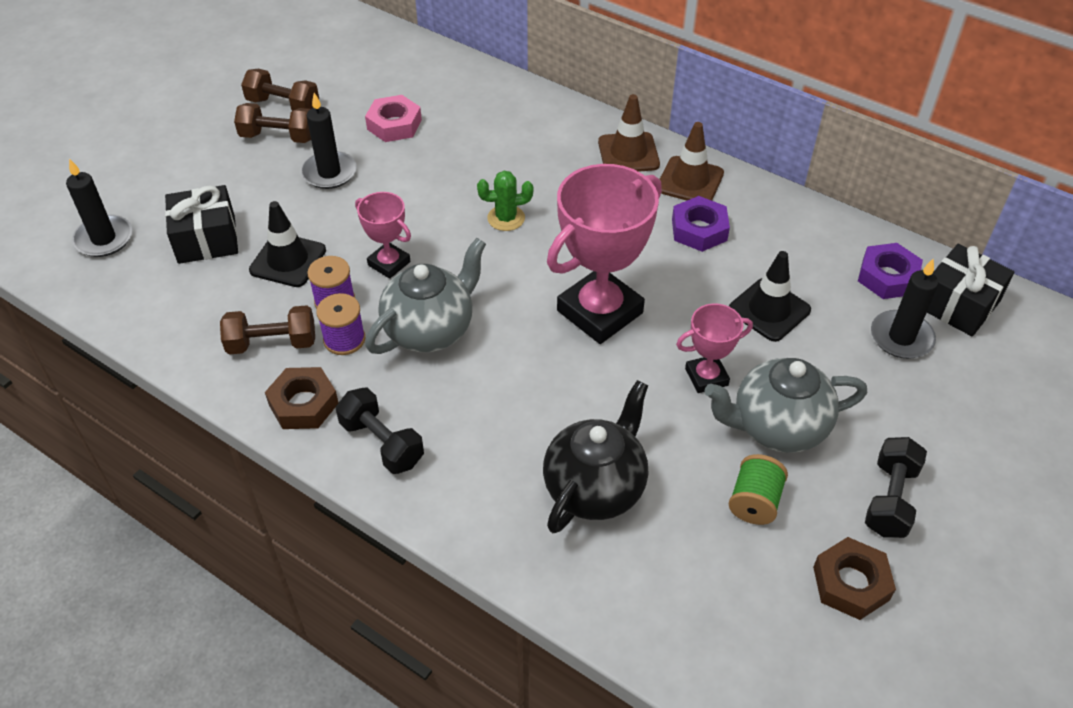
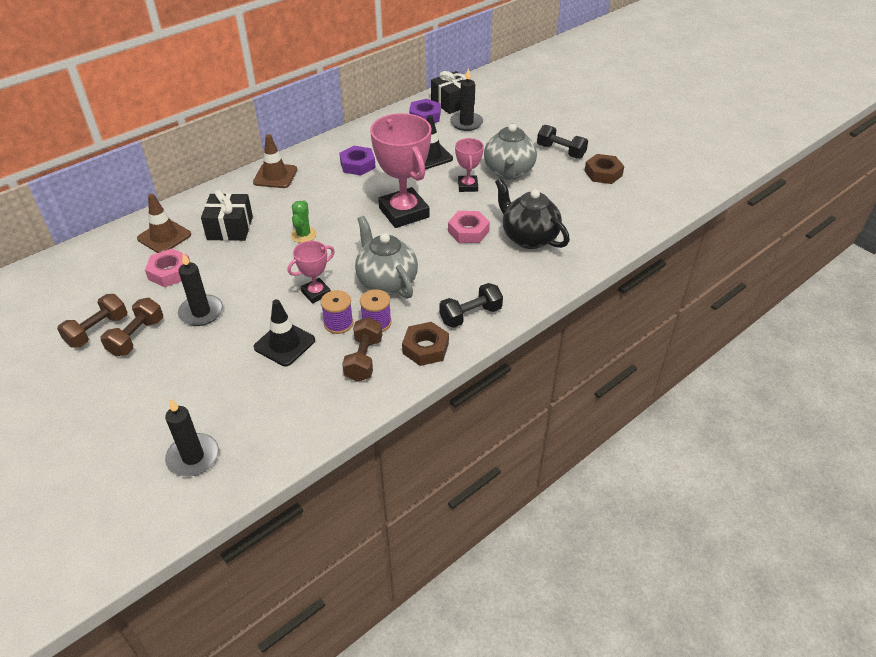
camera: 75 degrees left, 5 degrees down
(206, 239) = (234, 389): black gift -> black gift (230, 228)
(582, 402) = (468, 231): none -> pink nut
(690, 181) = (315, 159): brown traffic cone -> brown traffic cone (164, 237)
(754, 502) = (552, 189): green spool -> none

